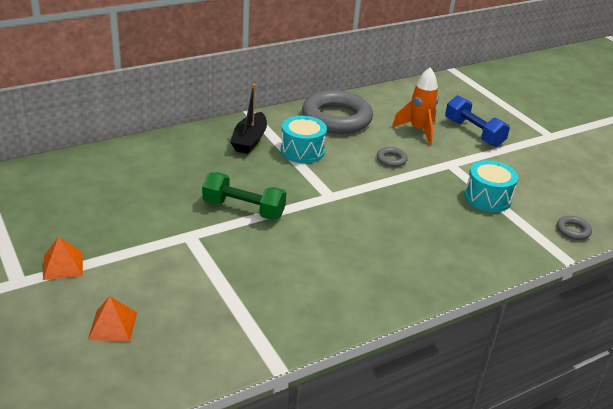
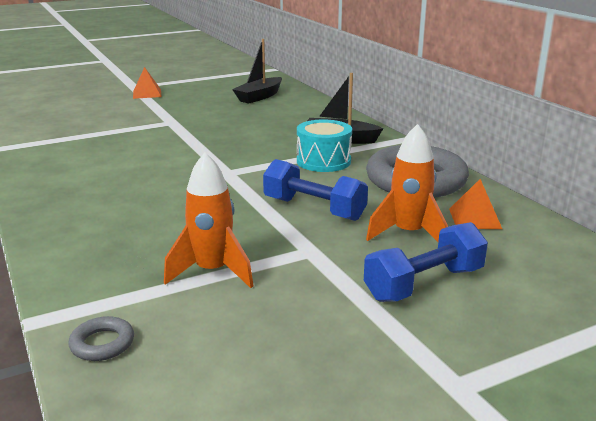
camera: 95 degrees right, 10 degrees down
(105, 179) = (259, 97): none -> black boat
(113, 325) = (73, 107): orange pyramid -> orange pyramid (475, 218)
(243, 209) = (208, 138): green dumbbell -> none
(391, 159) = (314, 209): grey ring -> blue dumbbell
(487, 198) = (212, 272): turquoise drum -> orange rocket

